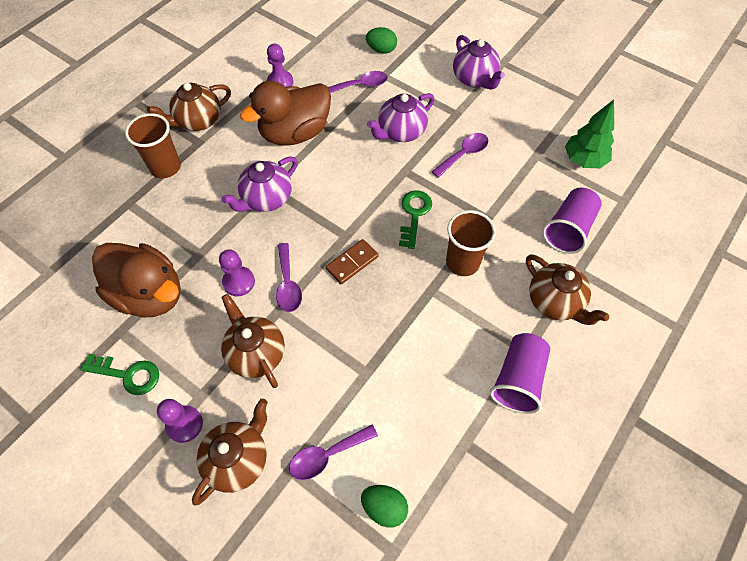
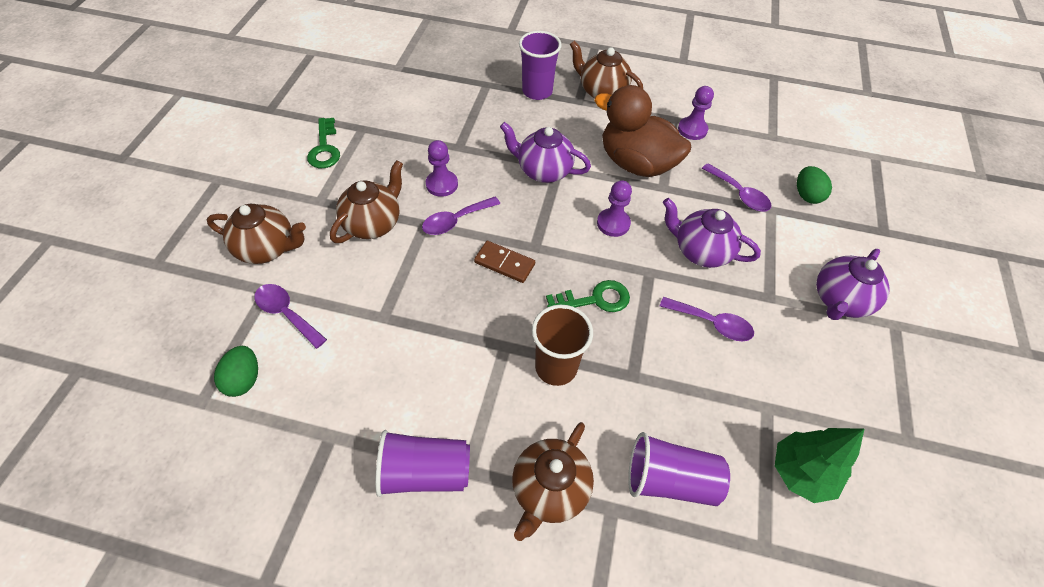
camera: 65 degrees right, 5 degrees down
(149, 294) = (404, 132): brown duck -> none
(165, 167) = (537, 91): brown cup -> purple cup
(184, 424) = (290, 200): purple pawn -> purple pawn (613, 223)

